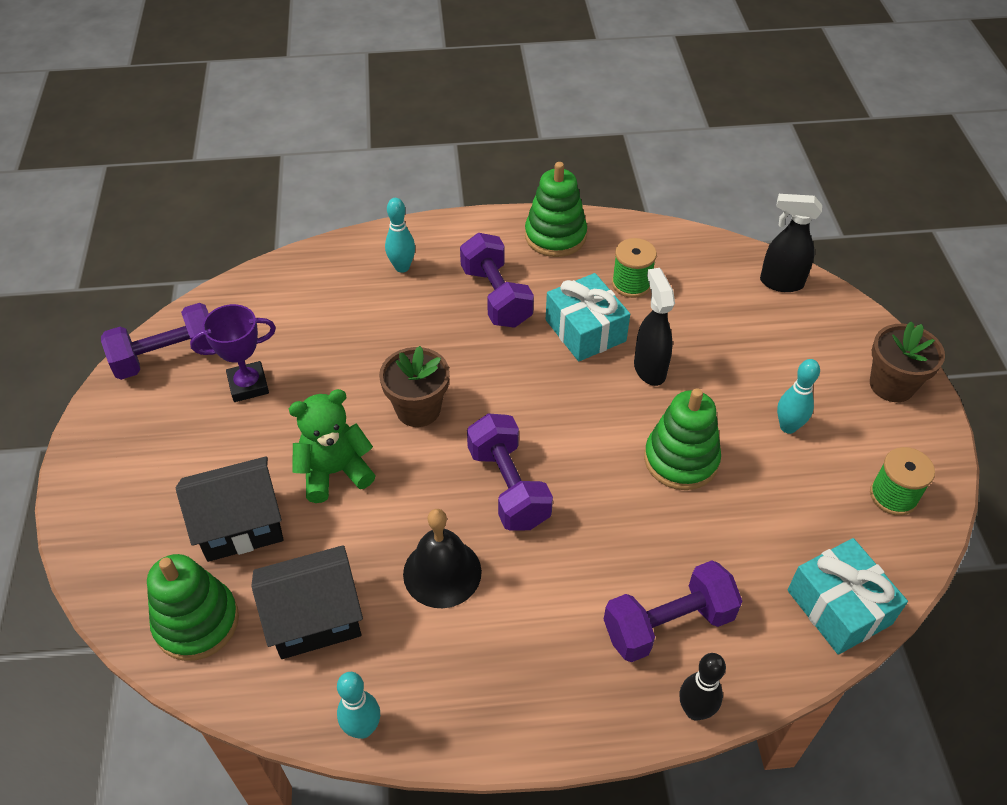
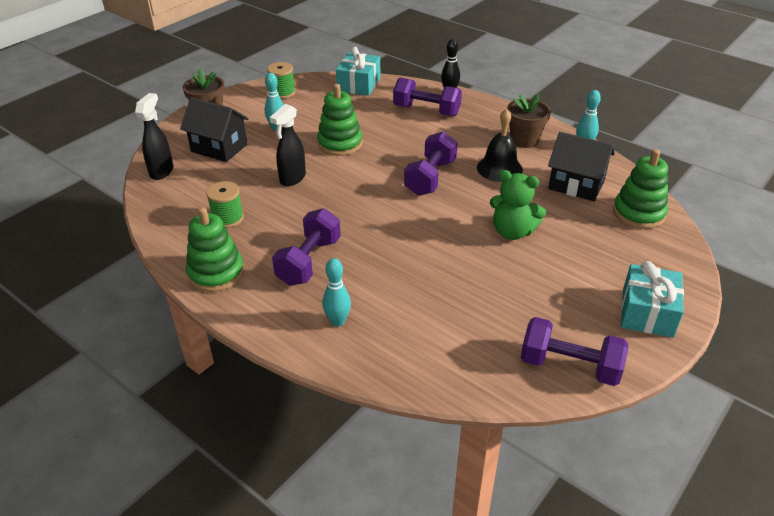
camera: 135 degrees left, 10 degrees down
(240, 526) = (587, 238): black house -> black house (219, 148)
(248, 385) = (524, 308): purple trophy -> none
(418, 409) = (434, 233): brown flower pot -> brown flower pot (524, 140)
(585, 330) = (291, 213): turquoise gift -> turquoise gift (647, 312)
(780, 283) = (162, 171): black spray bottle -> black spray bottle turned 135 degrees counterclockwise

